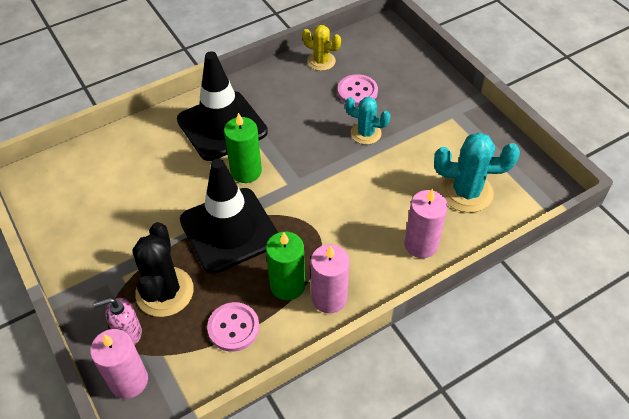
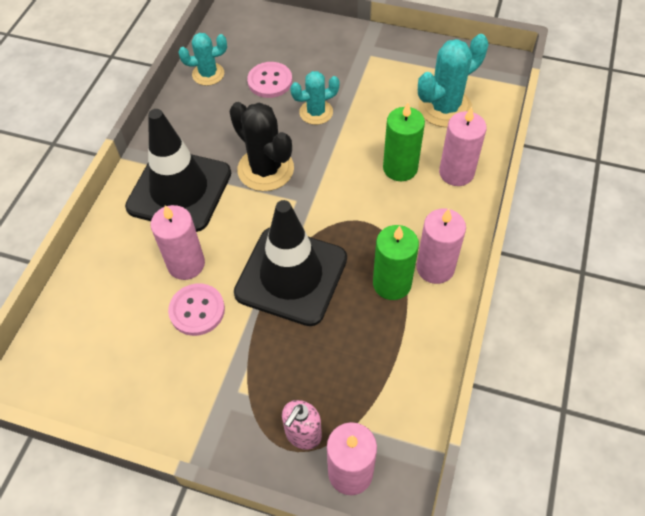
camera: 40 degrees left, 5 degrees up
(165, 292) = (294, 372): black cactus -> black cactus (265, 169)
(176, 175) = (186, 264): none -> pink candle
(233, 328) = (387, 353): pink button -> pink button (197, 310)
(246, 171) = (248, 215): green candle -> green candle (400, 168)
(321, 61) = (208, 74): yellow cactus -> turquoise cactus

